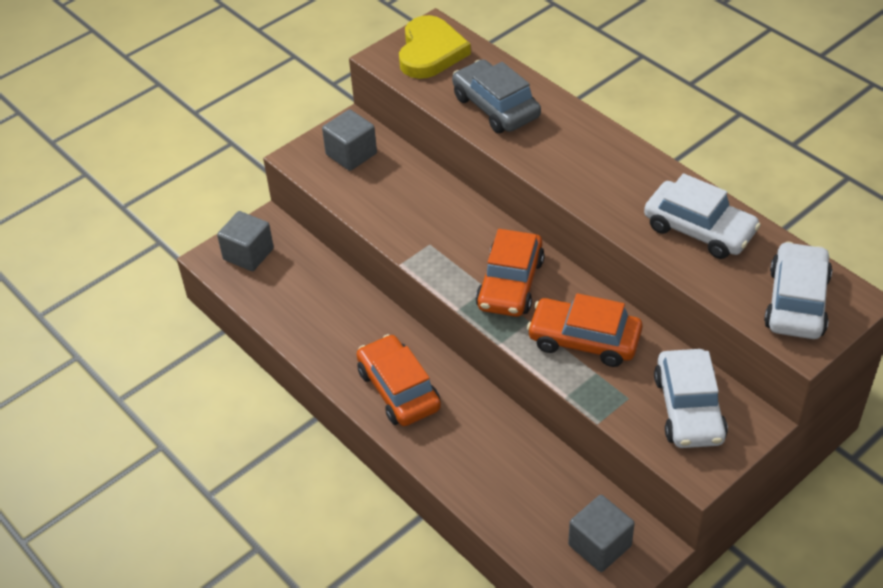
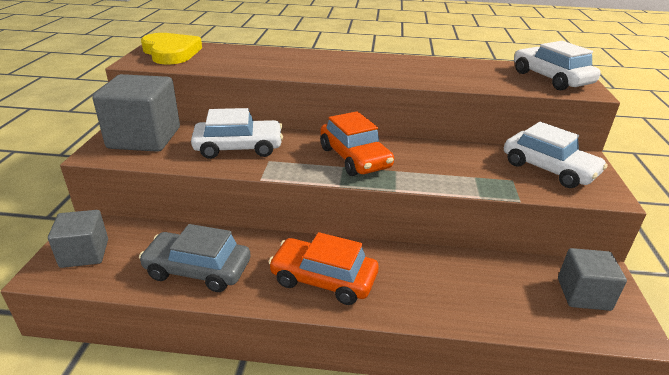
camera: 45 degrees left, 15 degrees down
(351, 154) = (144, 138): grey cube -> grey cube, size x1.65
(496, 107) = (253, 61): grey car -> grey car (198, 270)
(584, 340) = (442, 165): orange car -> none
(699, 230) = (455, 70): white car -> white car (239, 148)

